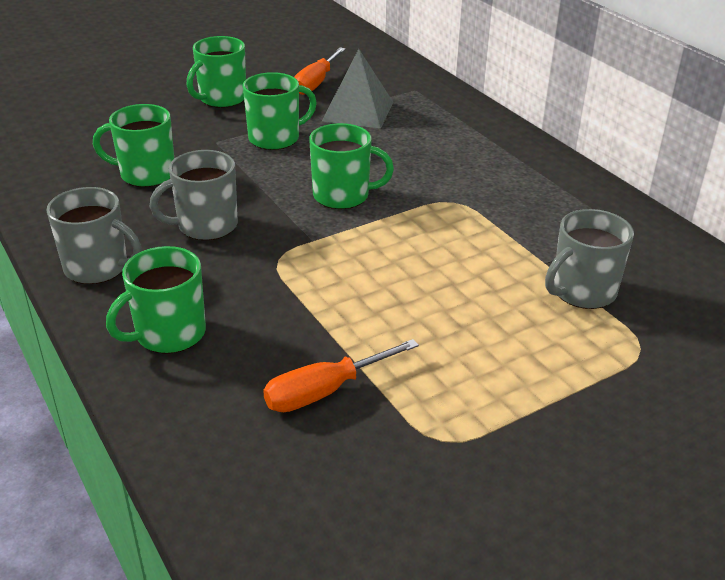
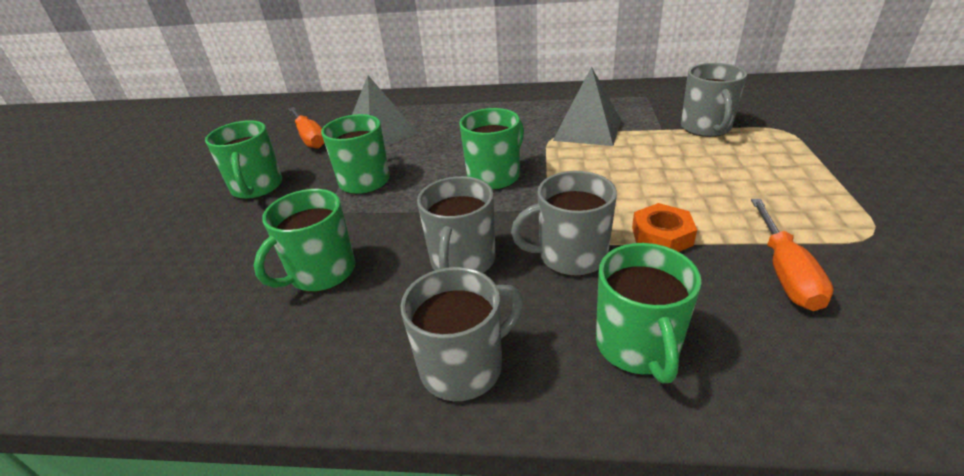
camera: 50 degrees left, 0 degrees up
(254, 273) = (570, 256): none -> grey mug
(325, 311) = (661, 236): none -> orange nut
(490, 217) = (587, 130): none -> grey pyramid

